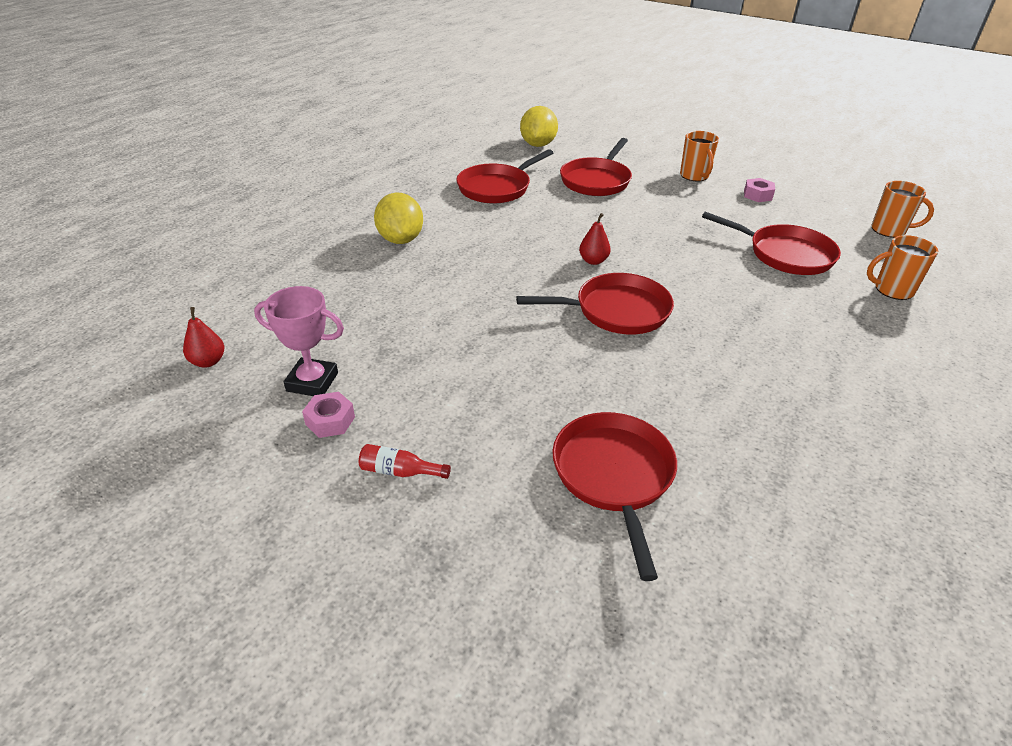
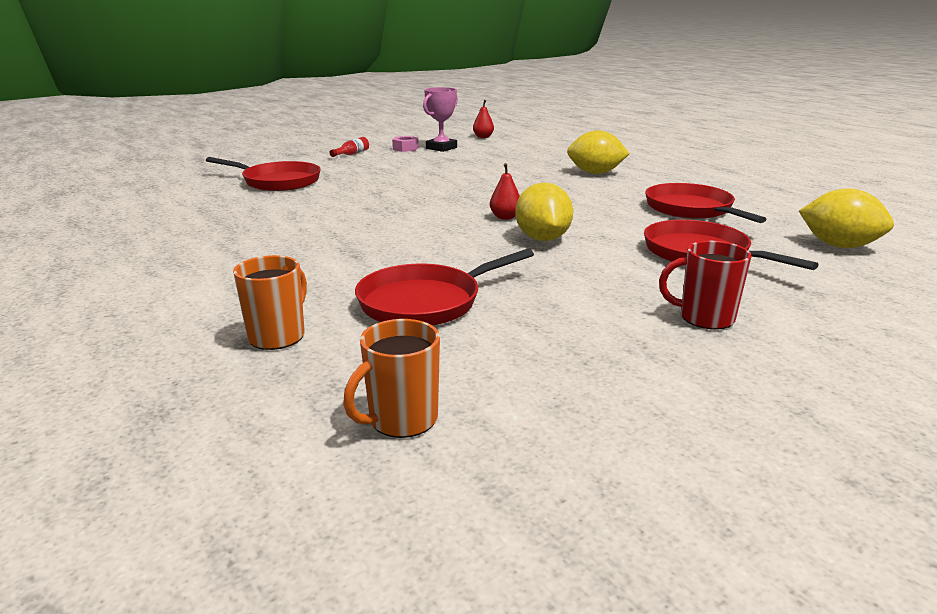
camera: 115 degrees right, 15 degrees down
(616, 311) = (420, 210): red pan -> none
(628, 235) = (542, 239): none -> yellow lemon
(694, 176) = (704, 318): orange mug -> red mug
(757, 195) = (609, 346): pink nut -> none

